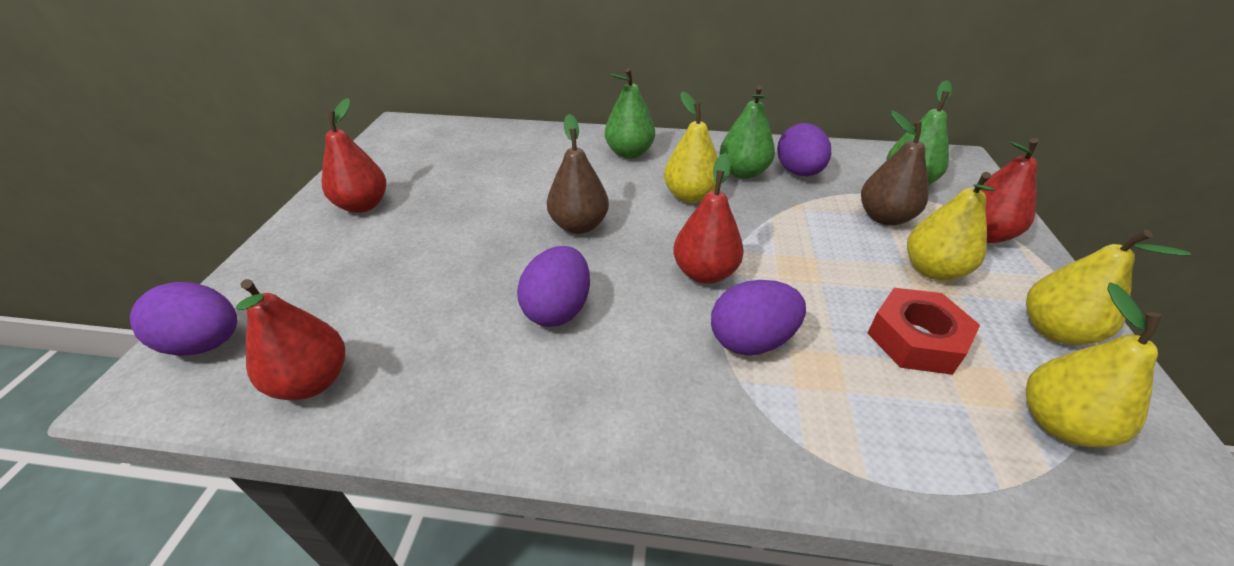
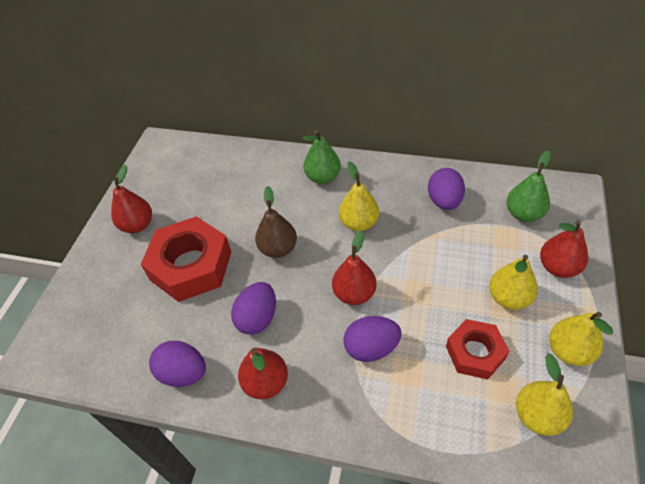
camera: 10 degrees right, 10 degrees up
(206, 343) = (58, 332): purple egg -> purple egg (183, 373)
(312, 381) = (118, 361): red pear -> red pear (266, 383)
(445, 248) = (191, 265): none -> red nut
(743, 173) = (402, 200): green pear -> none
(884, 217) = (492, 249): brown pear -> none

